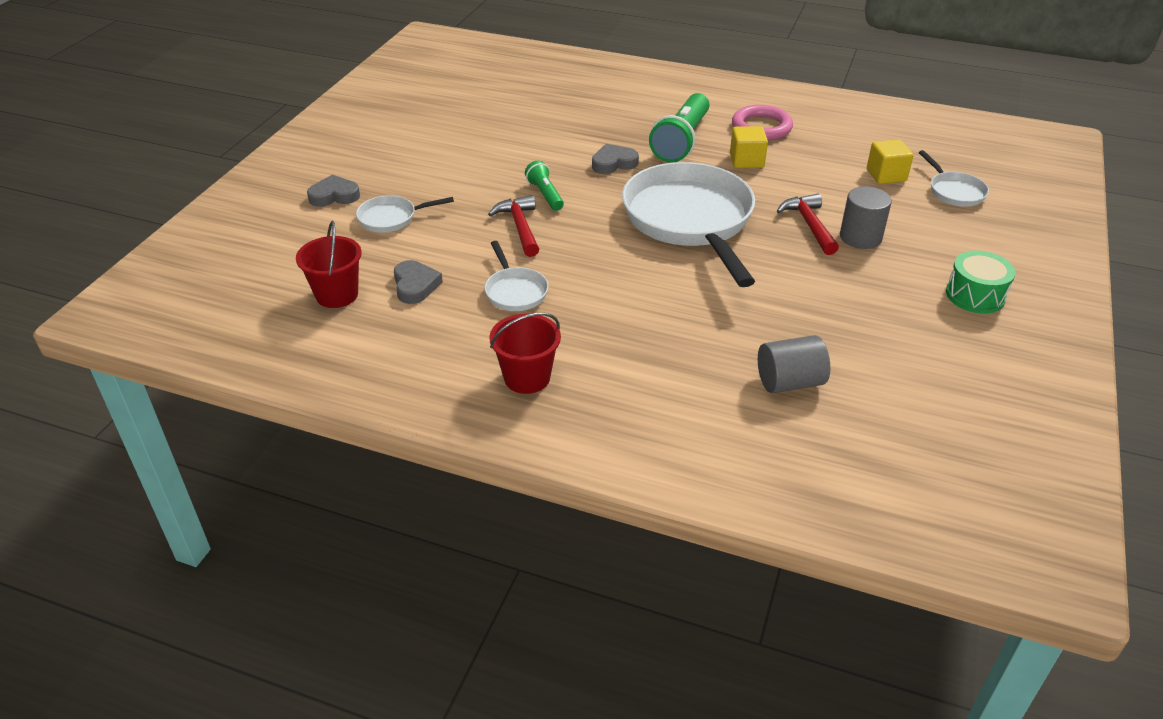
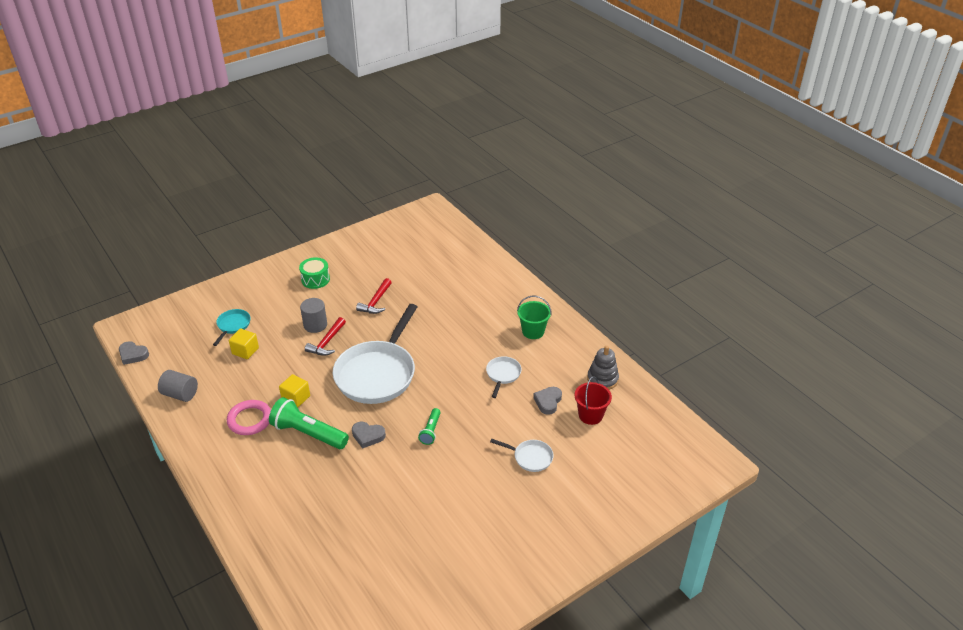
camera: 145 degrees left, 0 degrees up
(334, 196) = (553, 496): grey heart -> grey heart (133, 355)
(347, 352) = (602, 379): none -> grey stacking toy
(520, 227) = (465, 414): red hammer -> red hammer (376, 302)
(527, 378) = (533, 331): red bucket -> green bucket
(681, 141) = (308, 433): green flashlight -> green flashlight turned 120 degrees counterclockwise
(789, 382) = (435, 284): grey cylinder -> grey cylinder (180, 394)
(954, 191) = (233, 326): white pan -> turquoise pan

